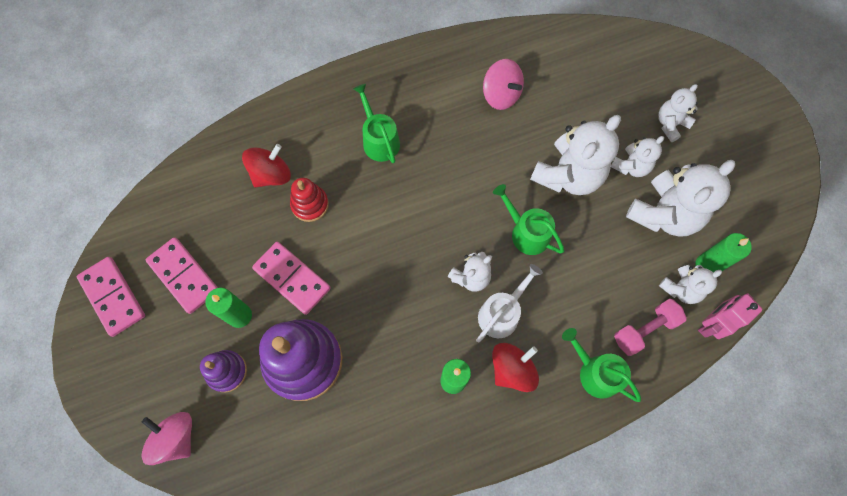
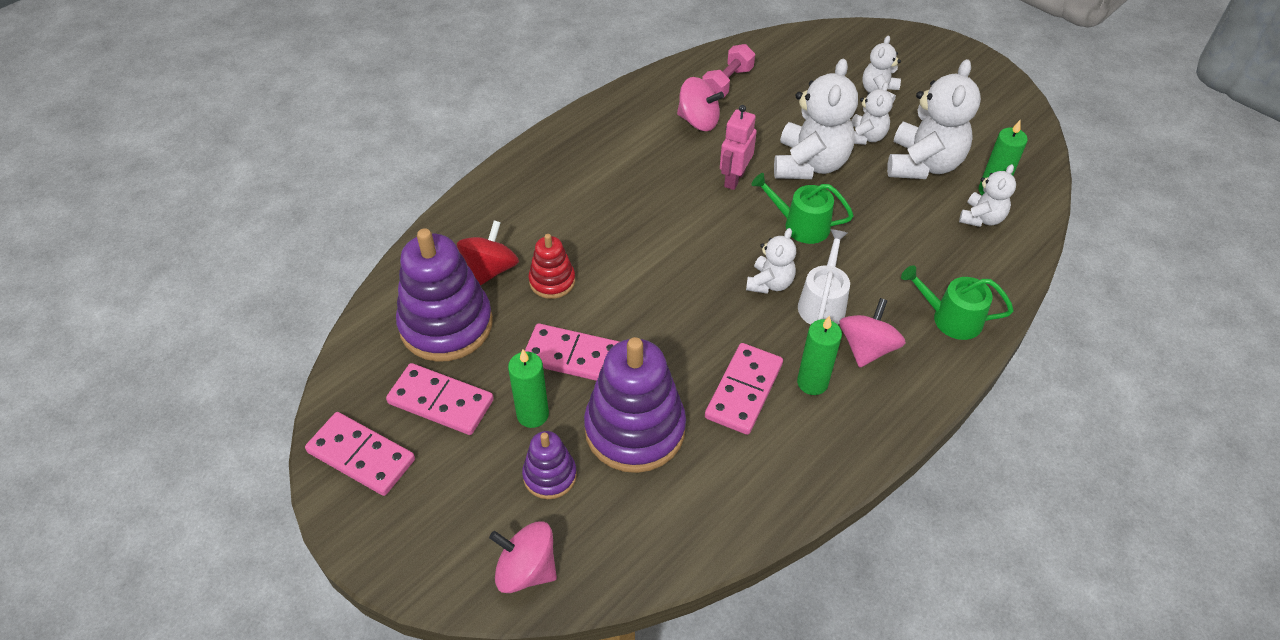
camera: 25 degrees left, 20 degrees down
(217, 211) = (446, 325): none -> purple stacking toy
(379, 140) = (594, 199): green watering can -> none
(398, 364) = (744, 391): none -> pink domino
(512, 369) = (867, 348): red spinning top -> pink spinning top
(644, 330) = (972, 264): pink dumbbell -> pink dumbbell (727, 83)
(710, 324) = (1029, 237): pink robot -> pink robot (734, 179)

